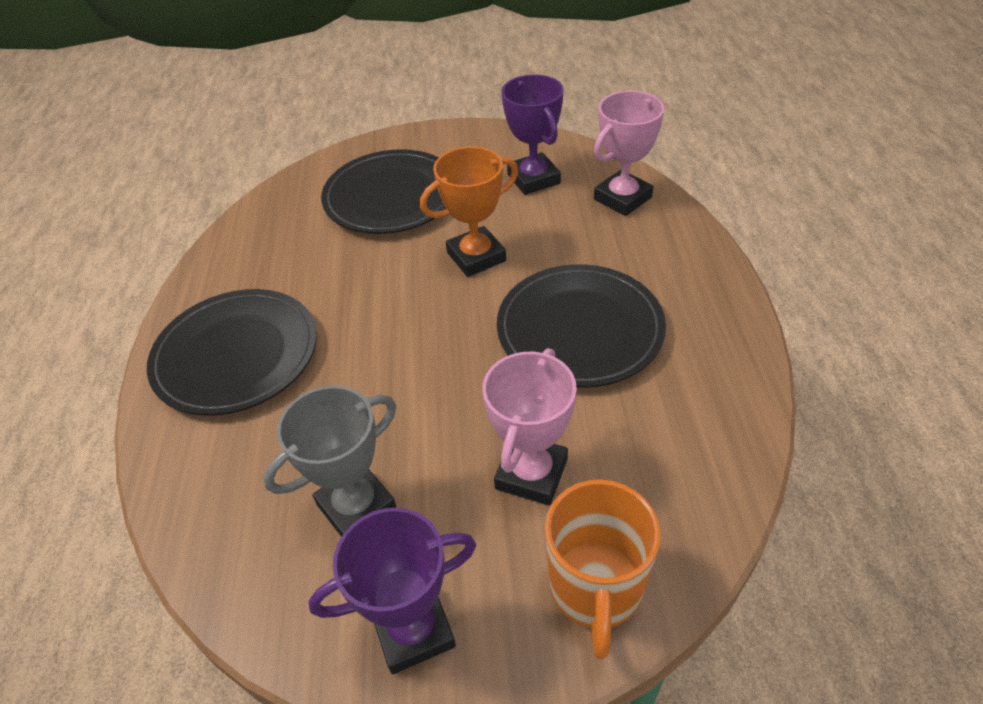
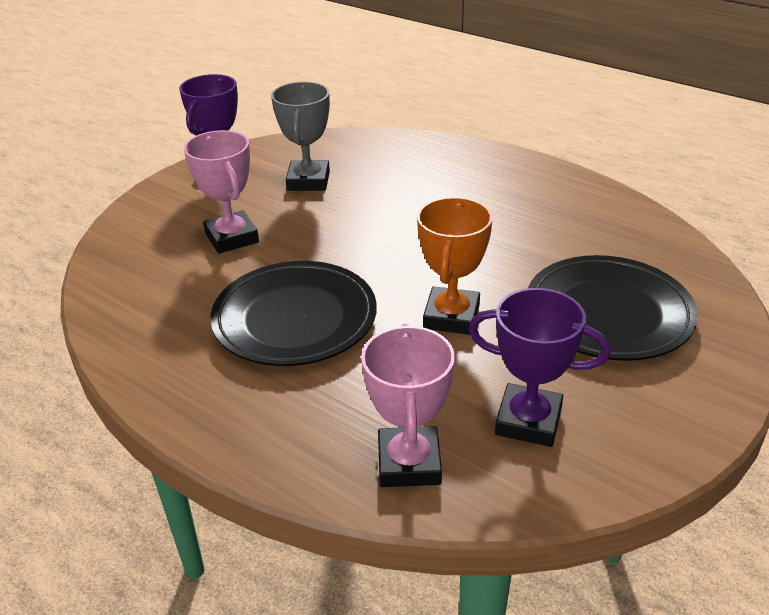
camera: 130 degrees right, 10 degrees down
(236, 356) = (487, 182): black plate -> none
(595, 589) = (147, 223): orange mug -> none

